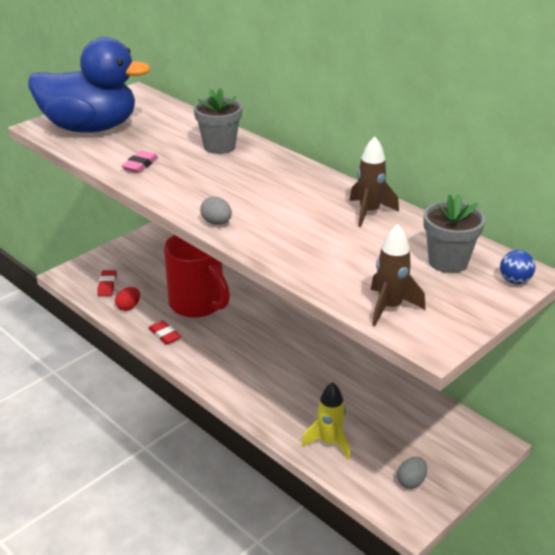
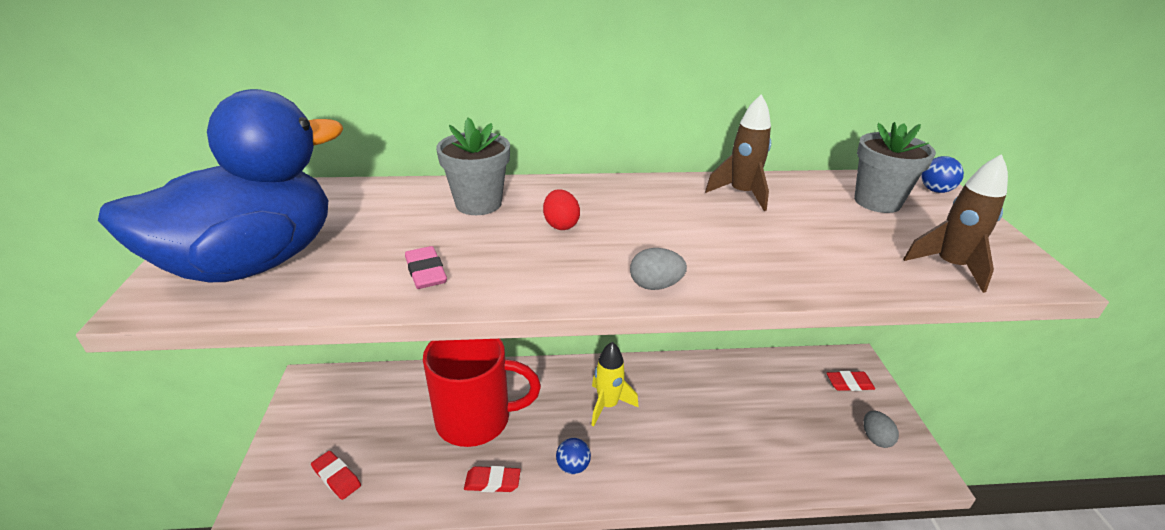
camera: 50 degrees left, 0 degrees up
(128, 307) = (403, 483): red egg -> red egg (561, 225)
(210, 357) = (573, 466): none -> blue ball
(329, 442) = (785, 459): yellow rocket -> yellow rocket (608, 405)
(457, 448) = (849, 384): none -> red eraser

